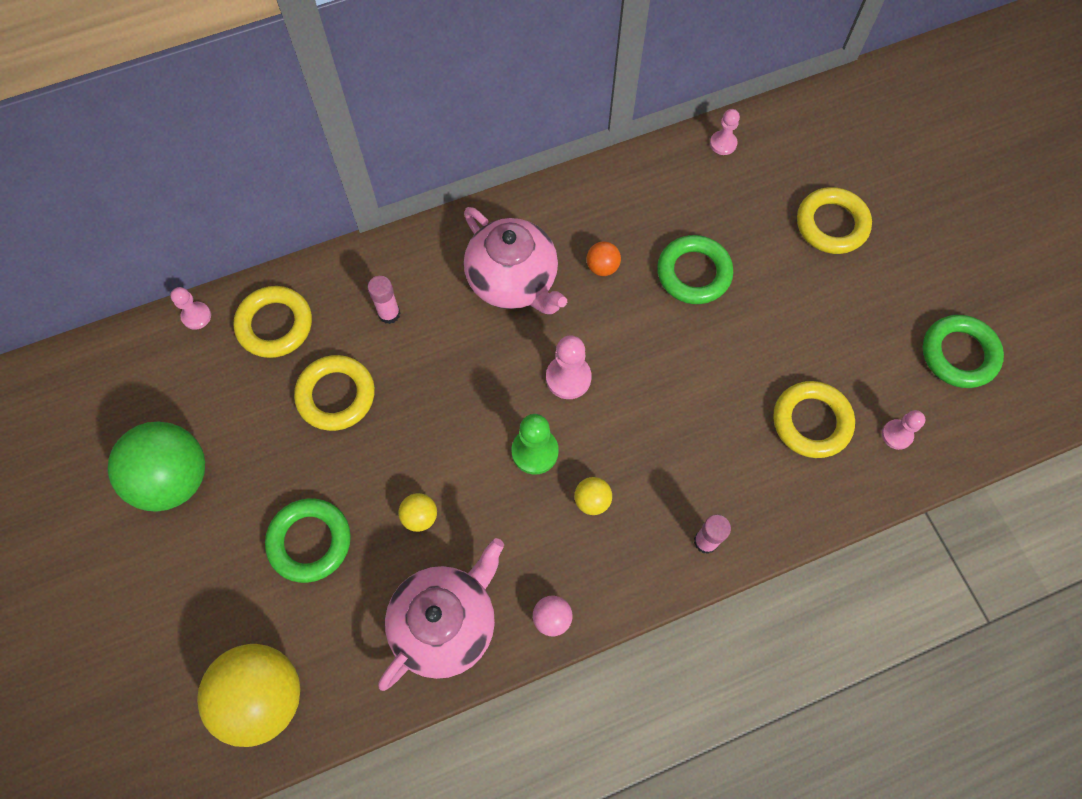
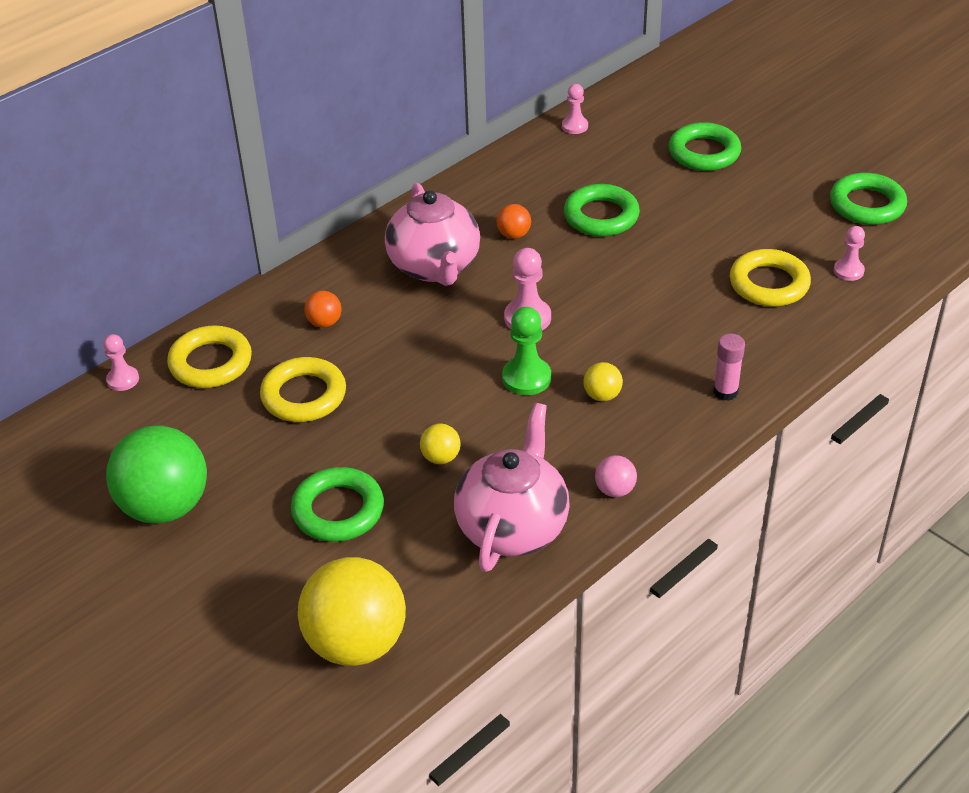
camera: 20 degrees left, 25 degrees down
(389, 314) = (324, 323): pink glue stick -> orange ball
(513, 281) = (435, 267): pink teapot -> pink teapot turned 45 degrees clockwise
(831, 224) = (704, 153): yellow ring -> green ring

